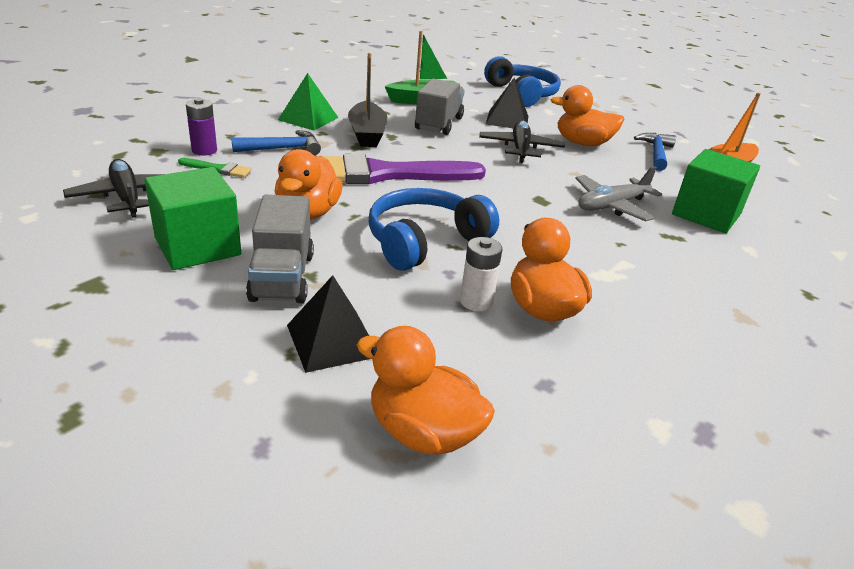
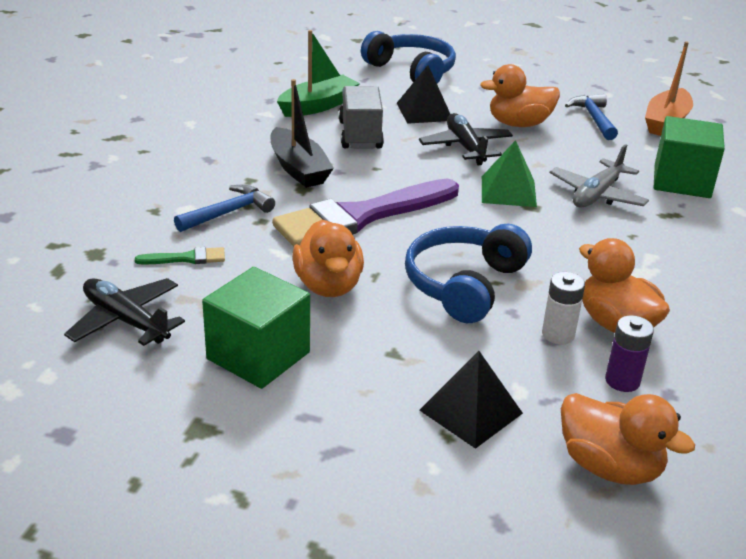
camera: 20 degrees left, 0 degrees up
(204, 150) = (147, 238): purple battery -> purple battery (622, 381)
(282, 277) = (370, 363): grey truck -> none
(308, 118) = (217, 164): green pyramid -> green pyramid (508, 191)
(423, 432) = (609, 467): orange duck -> orange duck turned 150 degrees counterclockwise

